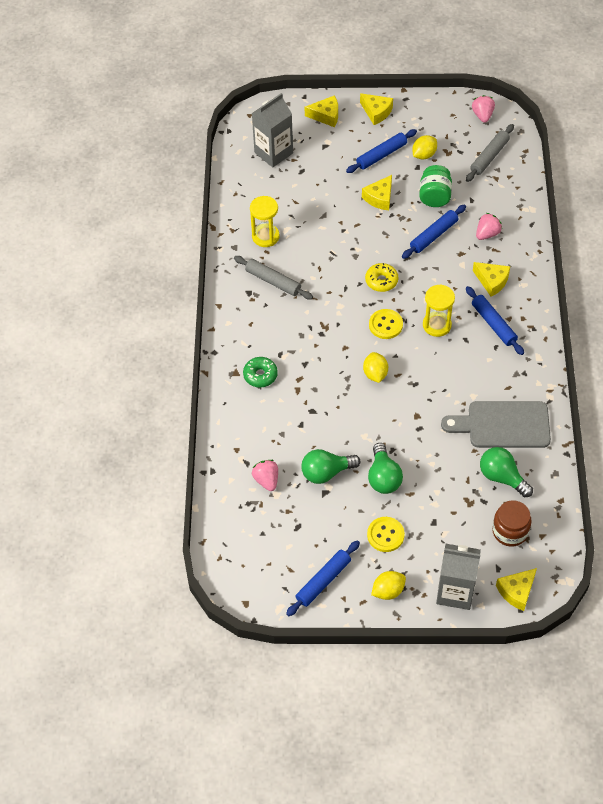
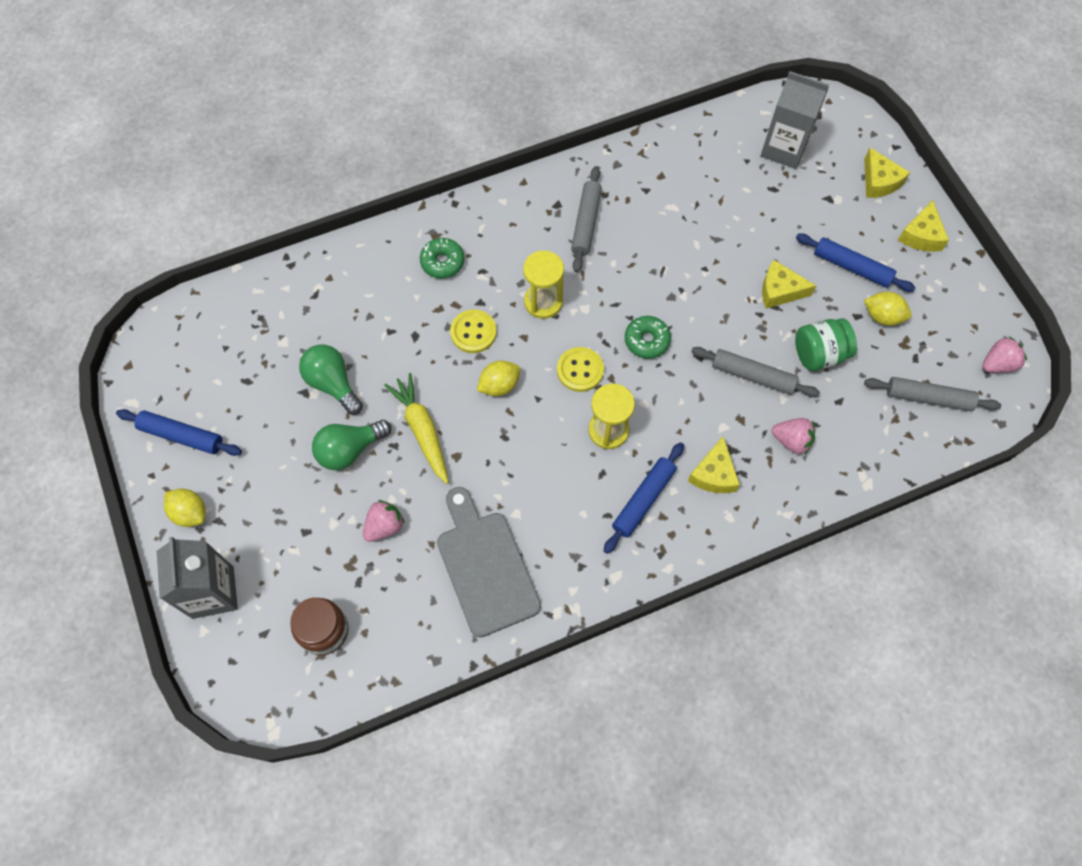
camera: 65 degrees right, 10 degrees up
(265, 236) = (649, 190): yellow hourglass -> yellow hourglass (543, 302)
(266, 480) = (298, 324): pink strawberry -> pink strawberry (384, 526)
(381, 281) = (647, 340): yellow donut -> green donut
(385, 535) = (267, 482): yellow button -> yellow button (473, 332)
(388, 429) = (422, 430): none -> yellow carrot
(433, 235) = (753, 375): blue rolling pin -> grey rolling pin
(502, 477) = (403, 593): green light bulb -> none
(516, 591) = (236, 669): yellow cheese -> none

